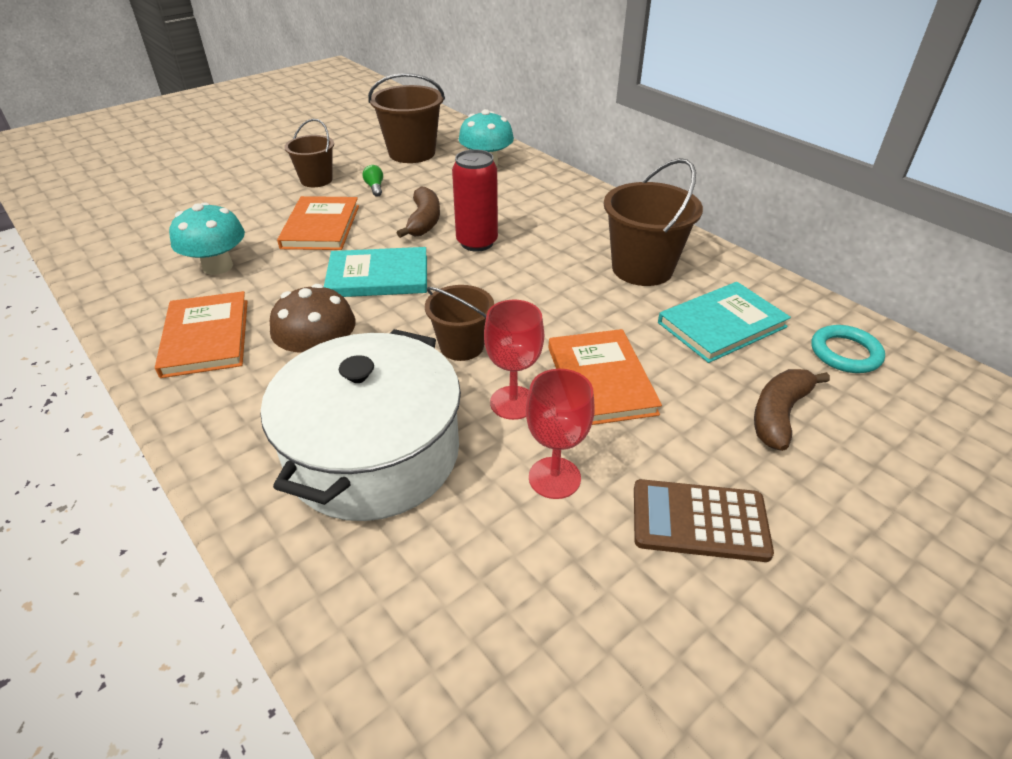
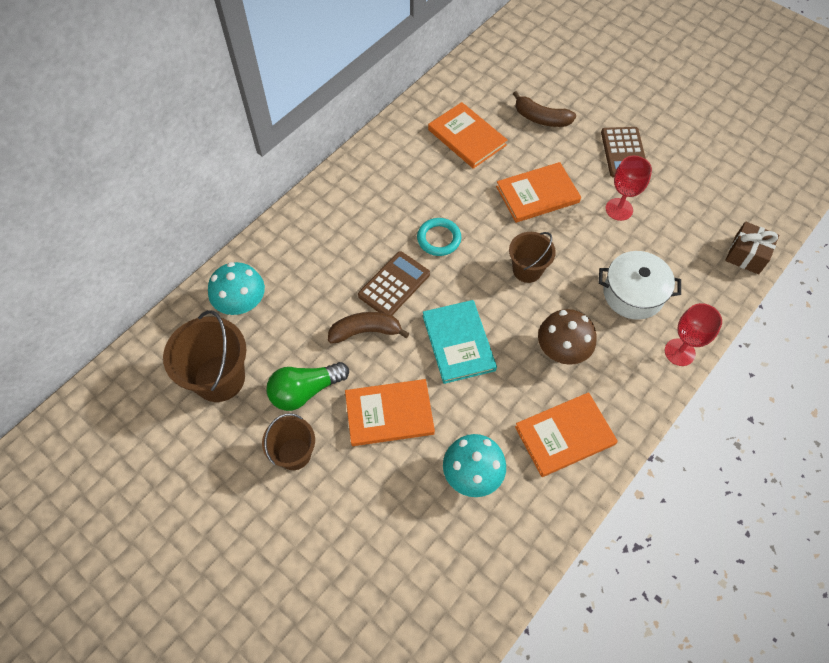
camera: 100 degrees left, 20 degrees up
(373, 453) = (633, 294): white pot -> white pot, size x0.62
(375, 187) = (305, 391): green light bulb -> green light bulb, size x2.07
(385, 681) = (746, 255): none -> brown gift
(477, 242) = (394, 285): red can -> brown calculator
(513, 402) = (570, 234): red goblet -> red goblet (679, 352)
(642, 269) = (410, 177): brown bucket -> none
(722, 325) = (467, 137): turquoise book -> orange book
(845, 353) = (479, 85): turquoise ring -> turquoise ring (439, 239)

